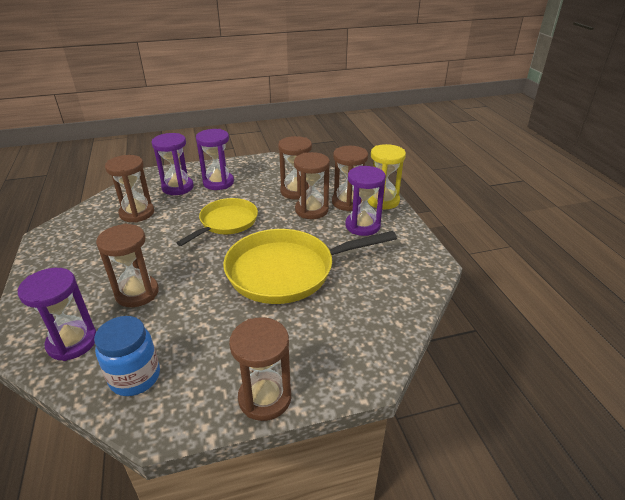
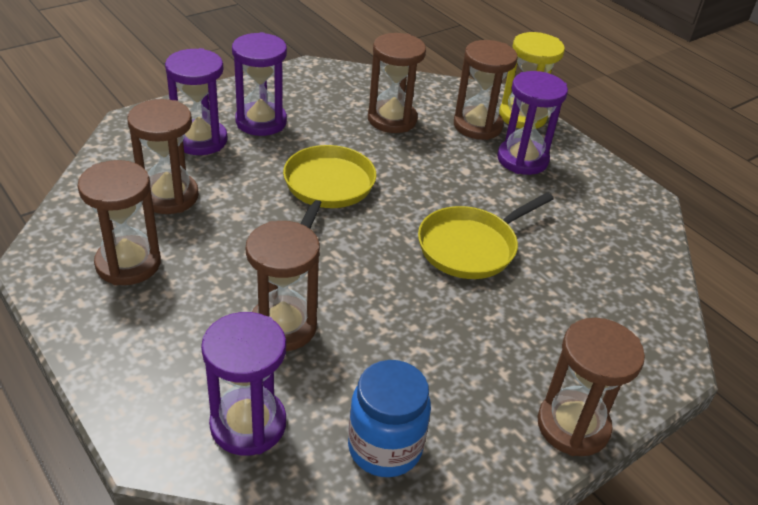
camera: 25 degrees left, 5 degrees up
(287, 271) = (471, 246): yellow pan -> yellow pan, size x0.63
(311, 210) = (436, 146): brown hourglass -> brown hourglass (128, 264)

